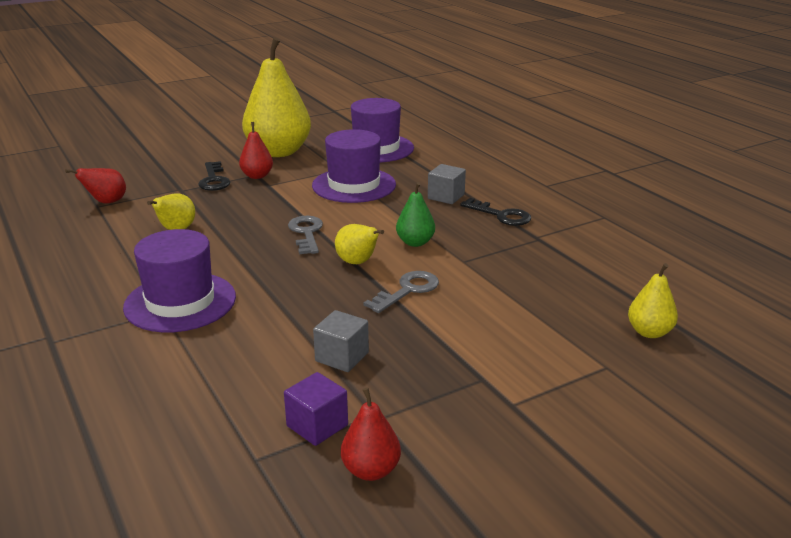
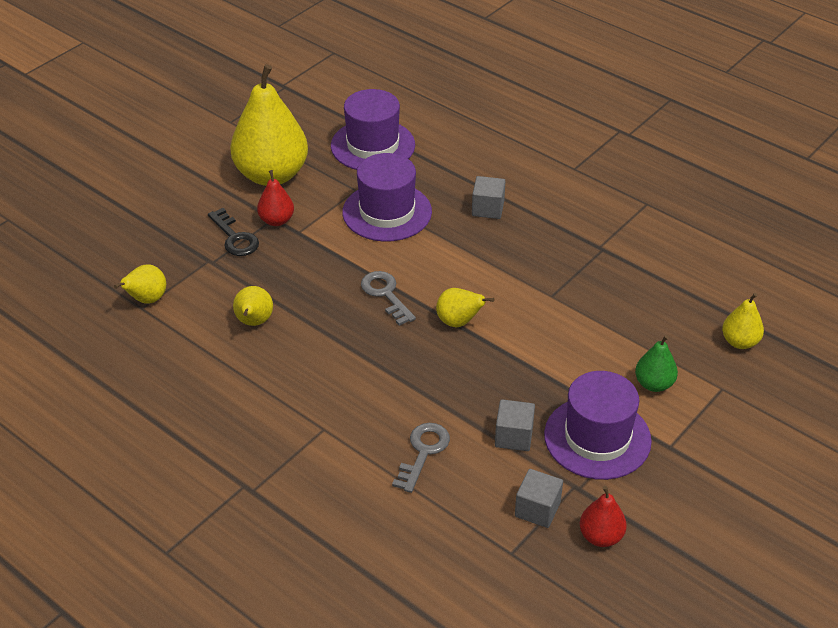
camera: 20 degrees left, 15 degrees up
(106, 202) = (146, 300): red pear -> yellow pear
(180, 302) = (331, 414): purple hat -> purple hat (597, 438)
(317, 425) = (537, 509): purple cube -> grey cube
(407, 290) = (523, 346): grey key -> grey key (423, 452)
(415, 242) = (495, 282): green pear -> green pear (654, 384)
(501, 215) = (553, 224): black key -> none

